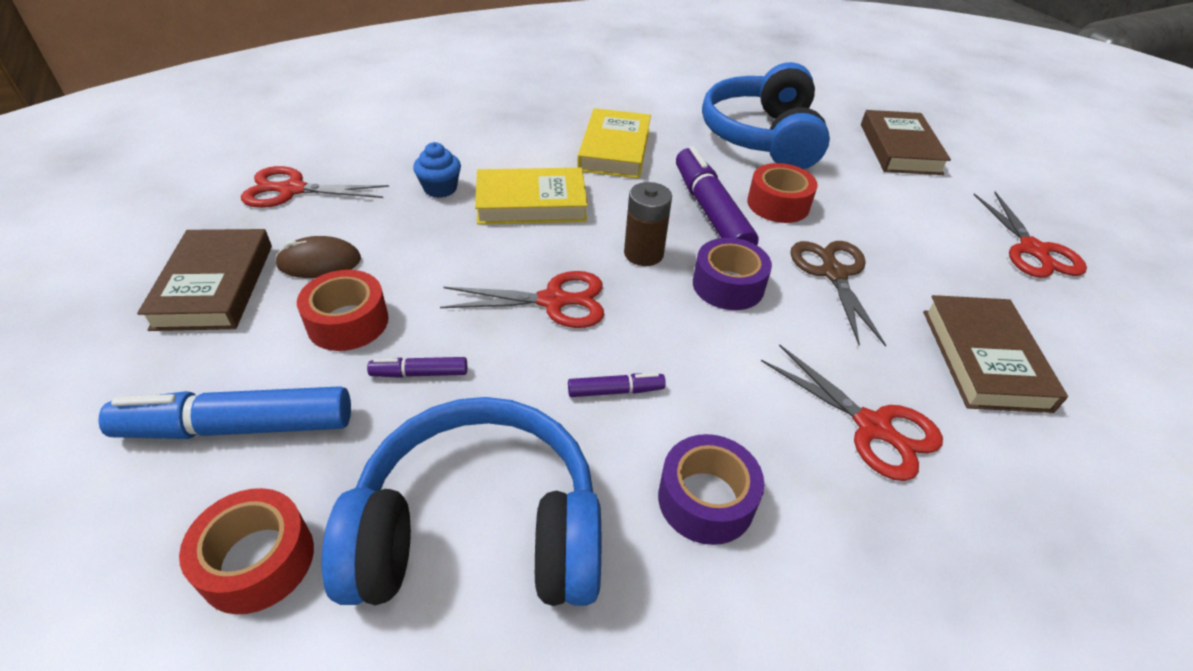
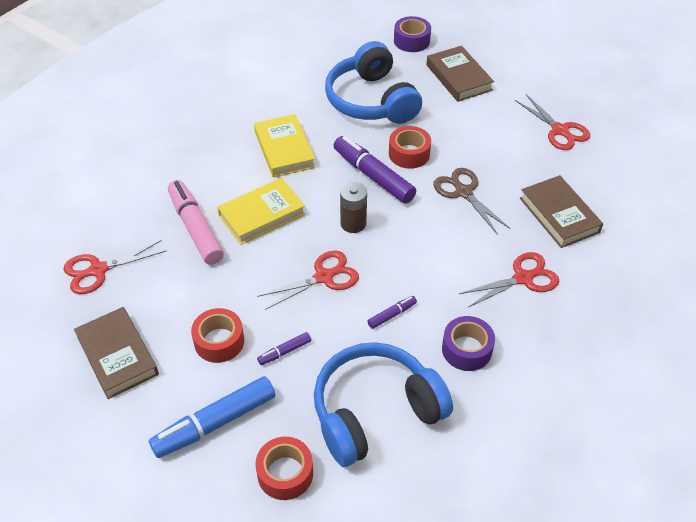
camera: 25 degrees left, 5 degrees up
(319, 262) = (167, 312): brown mouse -> none
(440, 189) = (195, 228): blue cupcake -> pink marker
(728, 285) = (412, 225): purple tape -> purple tape (411, 41)
(873, 427) = (523, 278): red scissors -> red scissors turned 45 degrees counterclockwise

